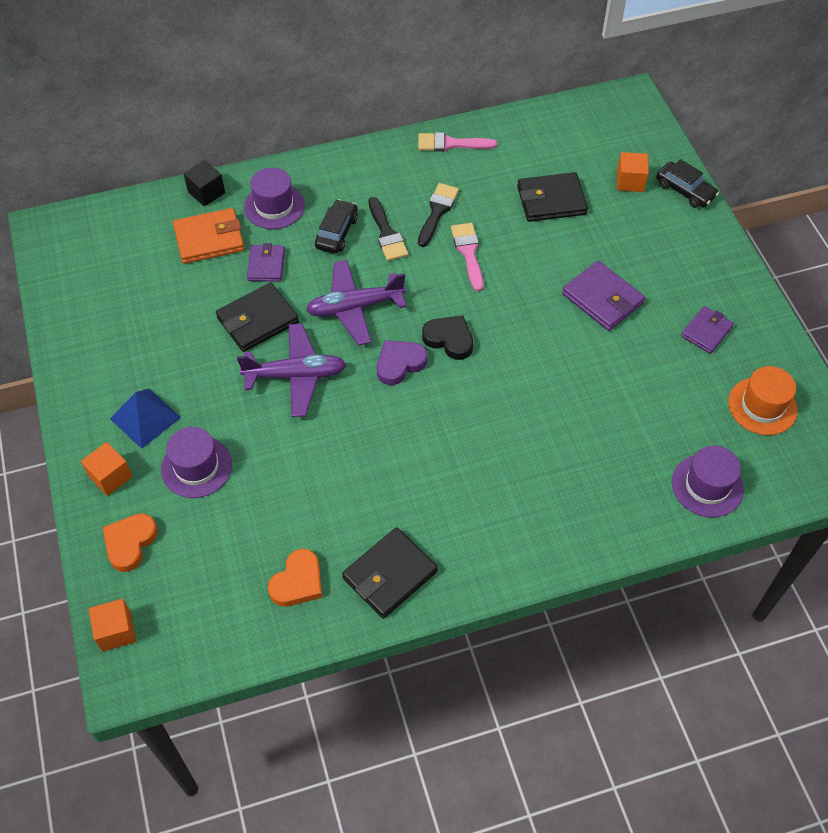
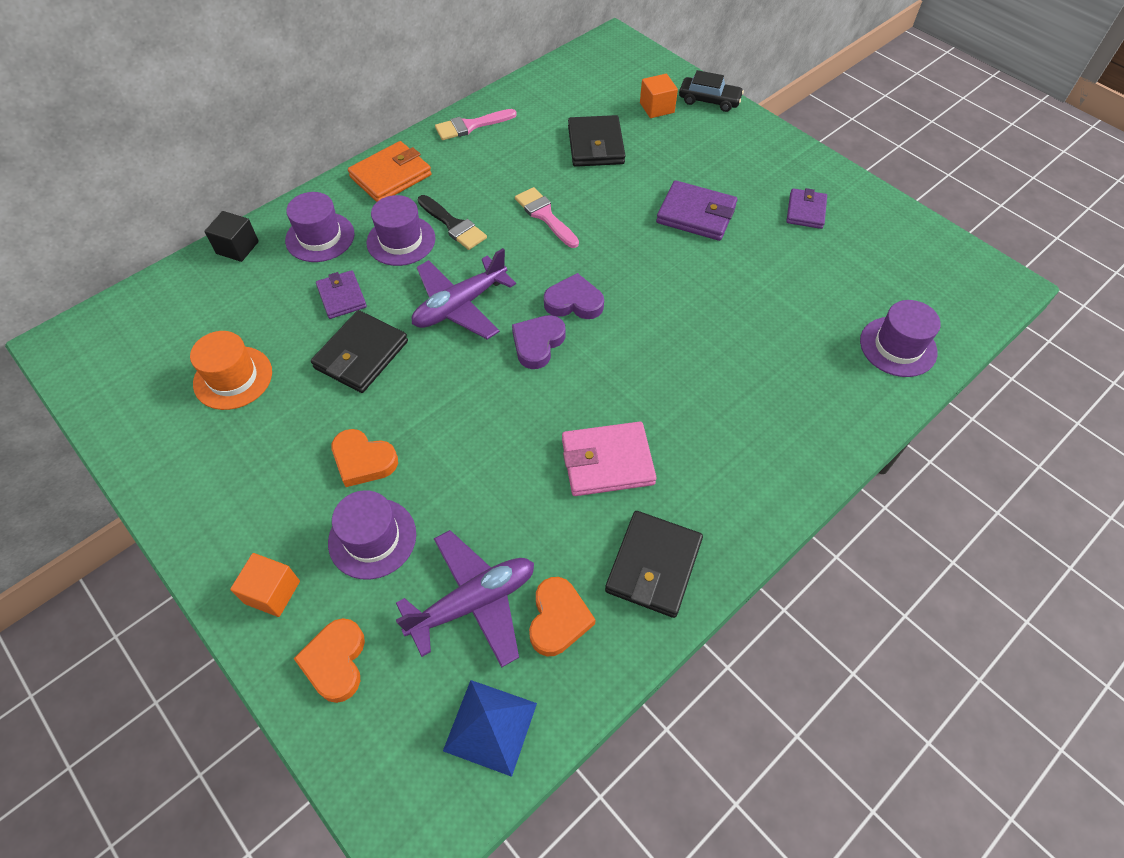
camera: 25 degrees left, 0 degrees up
(116, 631) = (371, 780): orange cube -> none
(145, 418) = (283, 507): blue pyramid -> blue pyramid (490, 726)
(209, 239) = (264, 292): orange wallet -> orange wallet (391, 176)
(218, 406) = (363, 460): none -> orange heart
(295, 375) = (434, 396): purple plane -> purple plane (473, 602)
(337, 232) = (401, 240): black car -> purple hat
(400, 481) = (607, 461): none -> pink wallet
(437, 212) = (493, 189): black brush -> none
(449, 339) = (574, 302): black heart -> purple heart
(551, 200) = (595, 145): black wallet -> black wallet turned 60 degrees counterclockwise
(762, 406) = (896, 257): orange hat -> orange hat (233, 378)

